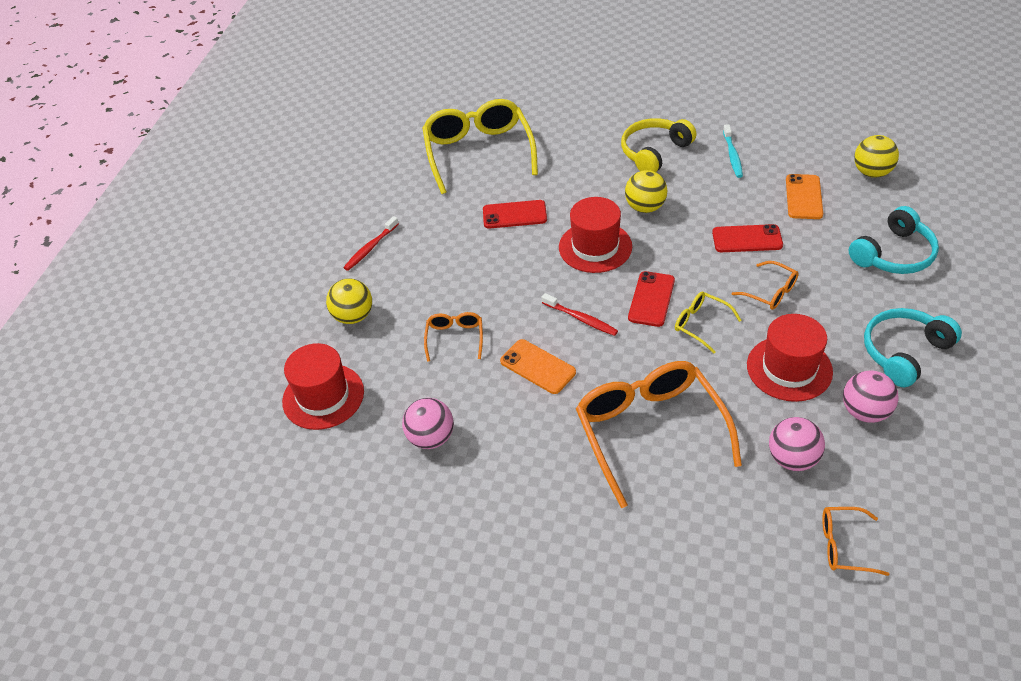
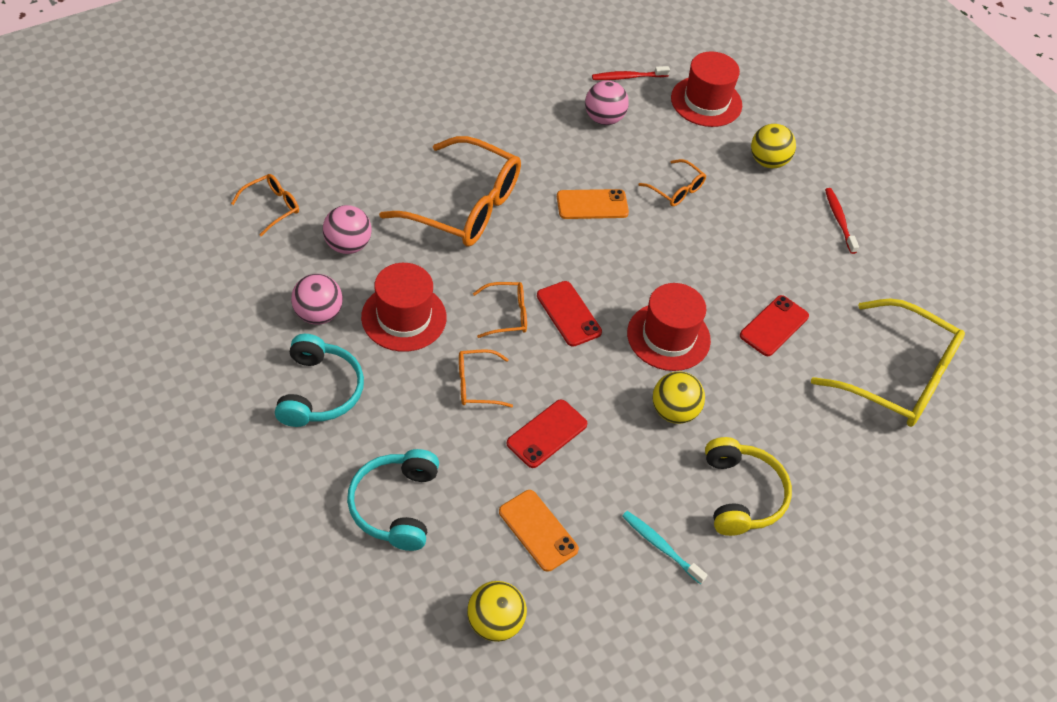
camera: 125 degrees right, 5 degrees up
(581, 319) = (604, 261): red toothbrush -> red toothbrush (628, 77)
(701, 324) = (506, 315): yellow glasses -> orange glasses

